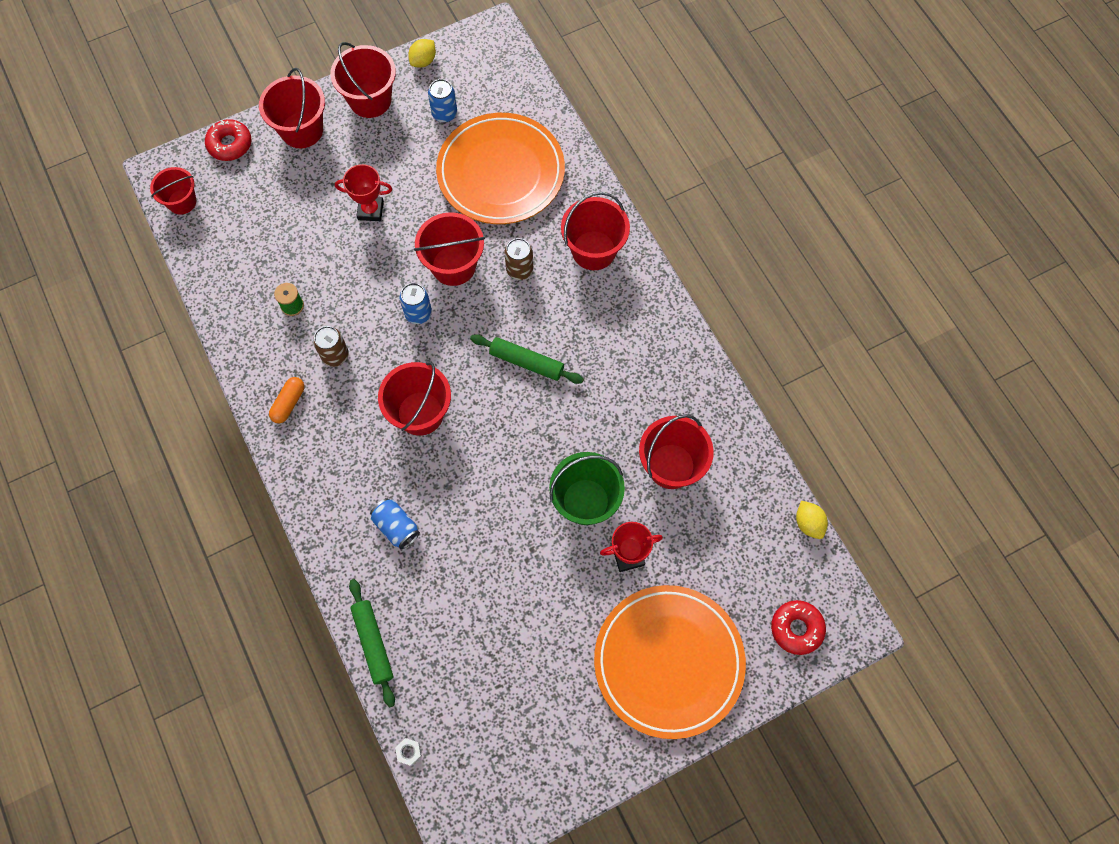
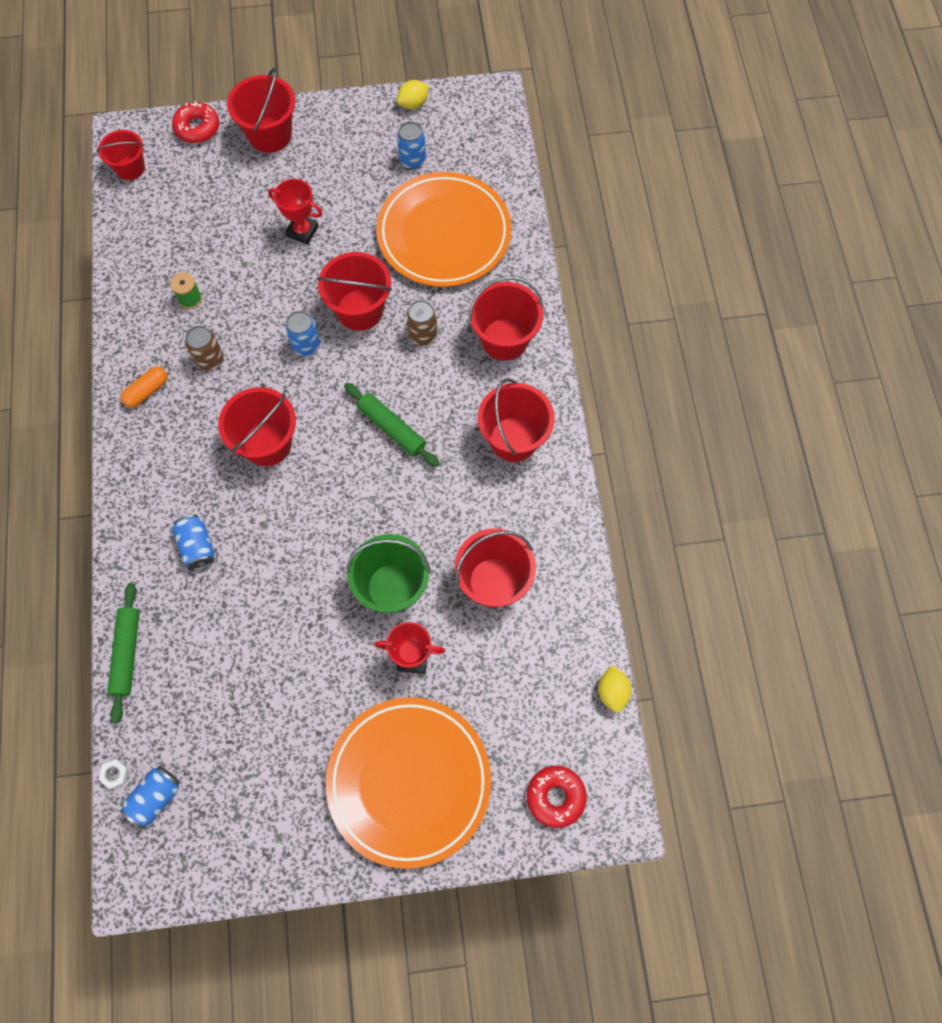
camera: 20 degrees right, 0 degrees up
(370, 100) = (346, 126): red bucket -> red bucket (513, 439)
(454, 758) = (156, 797): none -> blue can

